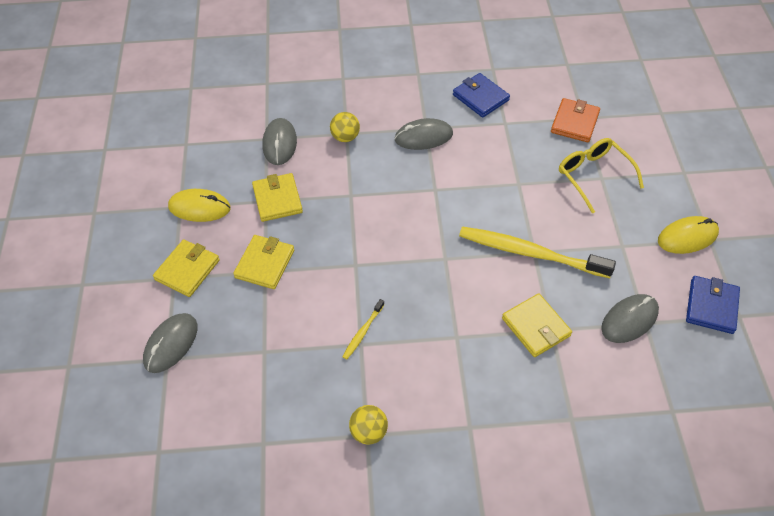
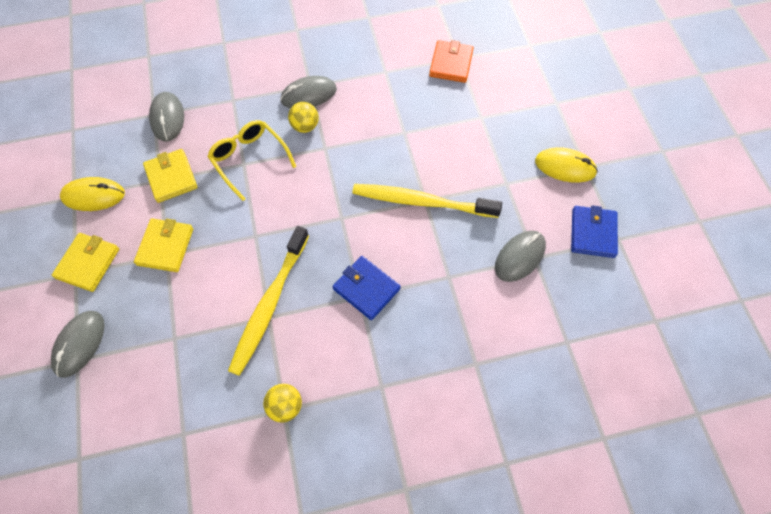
camera: 10 degrees left, 10 degrees up
(345, 137) = (232, 104): yellow ball -> yellow ball (305, 126)
(363, 332) = (269, 304): yellow toothbrush -> yellow toothbrush, size x2.25
(480, 97) = (359, 48): blue wallet -> blue wallet (366, 289)
(536, 327) = (434, 276): yellow wallet -> none
(594, 176) = (474, 116): yellow glasses -> yellow glasses (250, 160)
(687, 237) = (565, 167): yellow mouse -> yellow mouse turned 45 degrees clockwise

